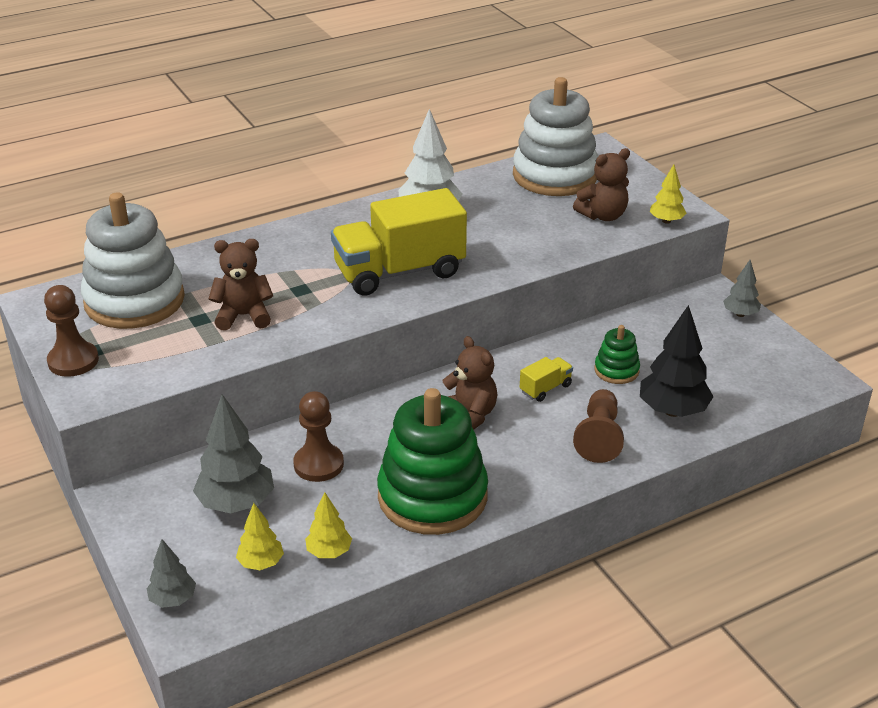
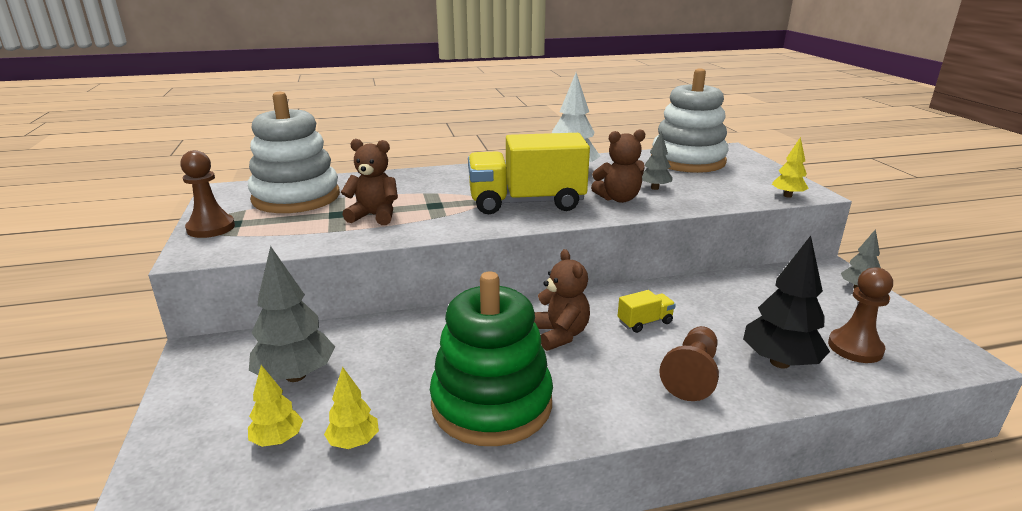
camera: 15 degrees right, 10 degrees down
(173, 599) = (164, 461): grey tree -> grey tree (655, 188)
(318, 464) = (394, 354): brown pawn -> brown pawn (855, 348)
(603, 216) = (726, 187): brown teddy bear -> brown teddy bear (618, 199)
(616, 370) = (722, 317): green stacking toy -> none

